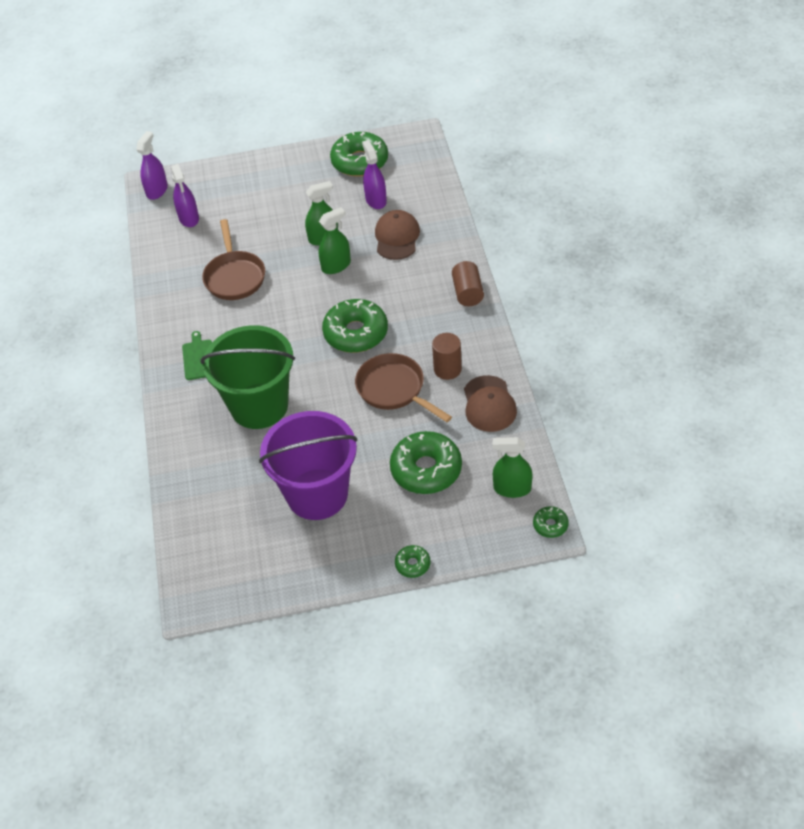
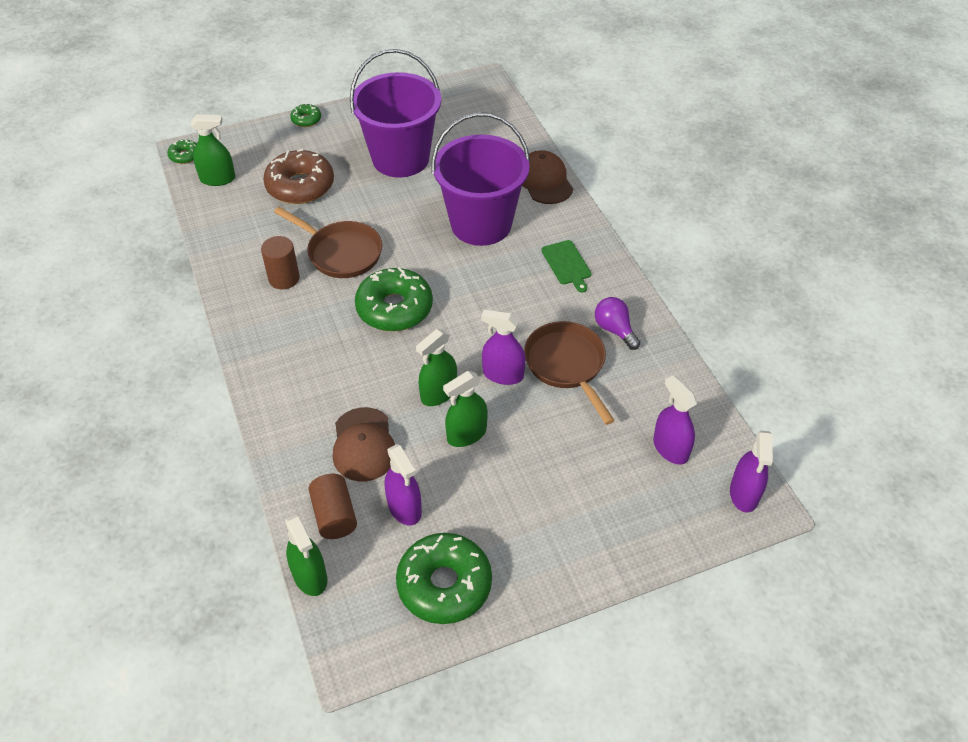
camera: 165 degrees right, 0 degrees up
(186, 299) = (614, 330): none -> purple light bulb
(259, 406) = (481, 224): green bucket -> purple bucket
(284, 274) = (503, 374): none -> purple spray bottle
(426, 469) = (300, 186): green donut -> brown donut
(440, 171) = (310, 576): none -> green spray bottle
(467, 293) = (262, 371): brown cylinder -> brown cylinder (334, 515)
(489, 404) = (238, 248): brown cap -> brown cap (544, 181)

